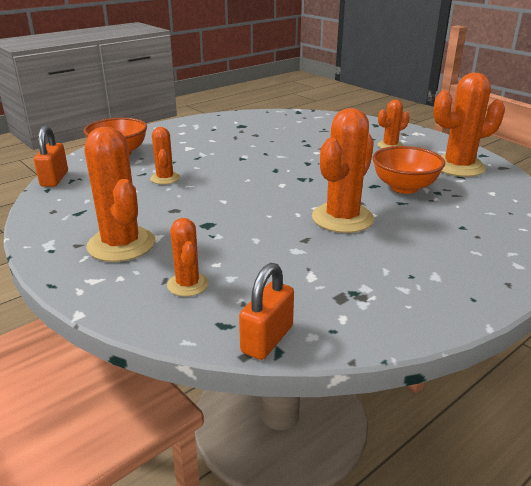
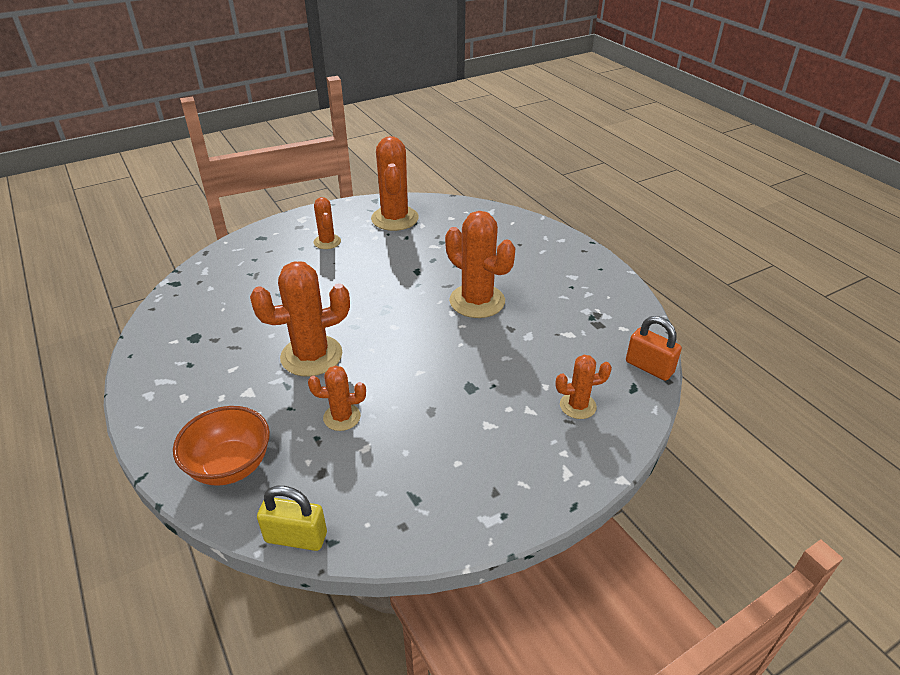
camera: 80 degrees left, 10 degrees up
(54, 179) = (296, 537): orange padlock -> yellow padlock
(121, 244) = (500, 454): orange cactus -> orange cactus (311, 356)
(404, 187) = (427, 256): orange bowl -> none

